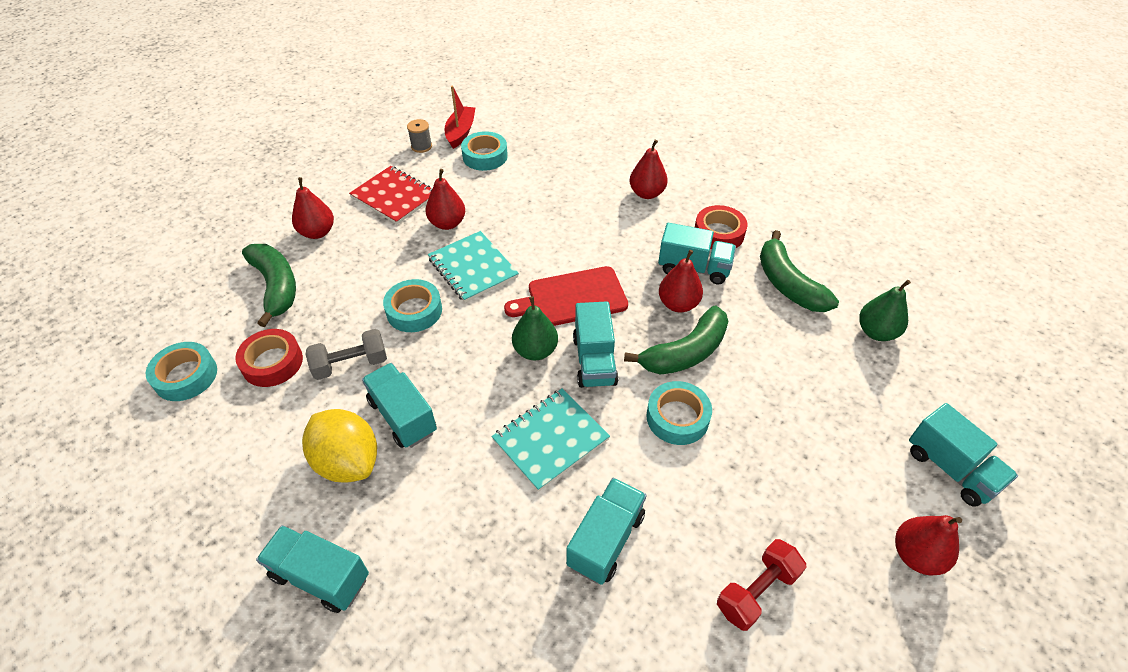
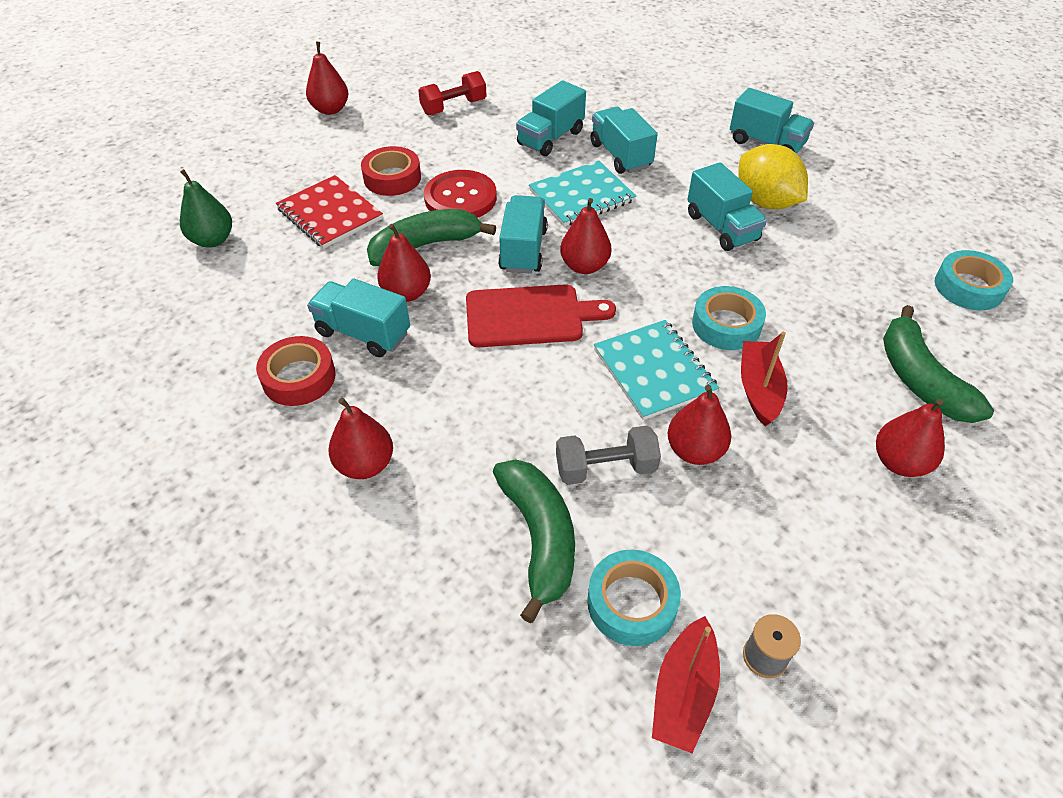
camera: 170 degrees left, 0 degrees up
(272, 363) = (877, 289): red tape -> red tape (392, 178)
(351, 364) = (787, 277): grey dumbbell -> grey dumbbell (605, 468)
(394, 197) = (792, 520): red notebook -> red notebook (330, 214)
(398, 265) = (759, 389): none -> red boat
(535, 351) = (584, 266): green pear -> red pear
(677, 417) = (460, 198): turquoise tape -> red button
(787, 284) = (262, 299): green banana -> green banana (539, 538)
(950, 468) = (256, 144): turquoise truck -> turquoise truck (620, 155)

